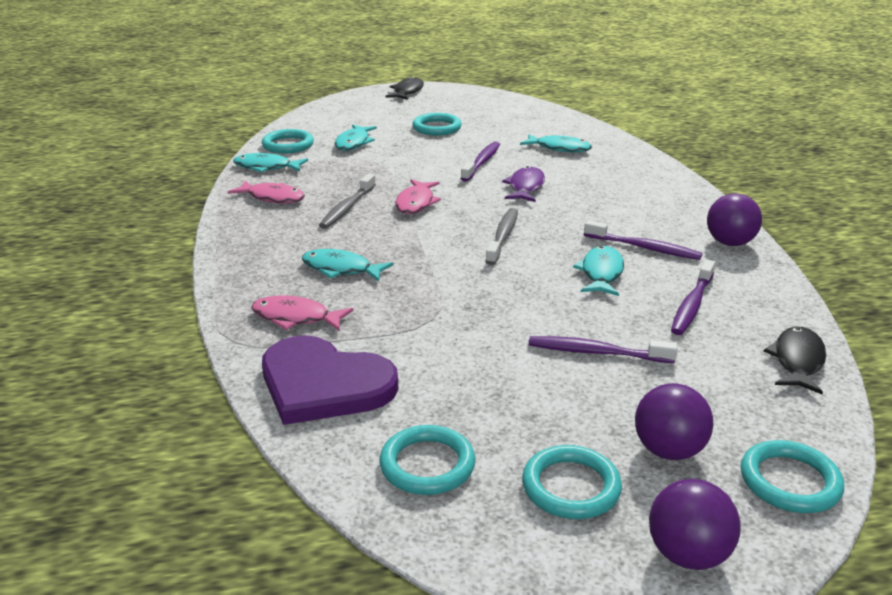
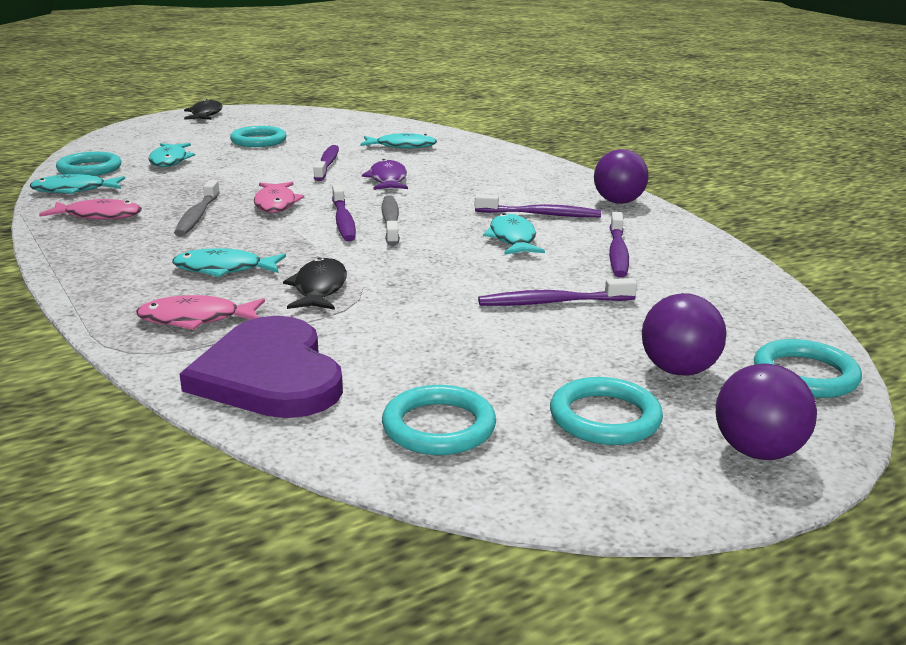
camera: 20 degrees left, 5 degrees down
(324, 384) = (269, 374): purple heart -> purple heart turned 60 degrees clockwise
(463, 230) = (343, 220): none -> purple toothbrush
(797, 361) = (743, 282): black fish -> black fish (319, 288)

